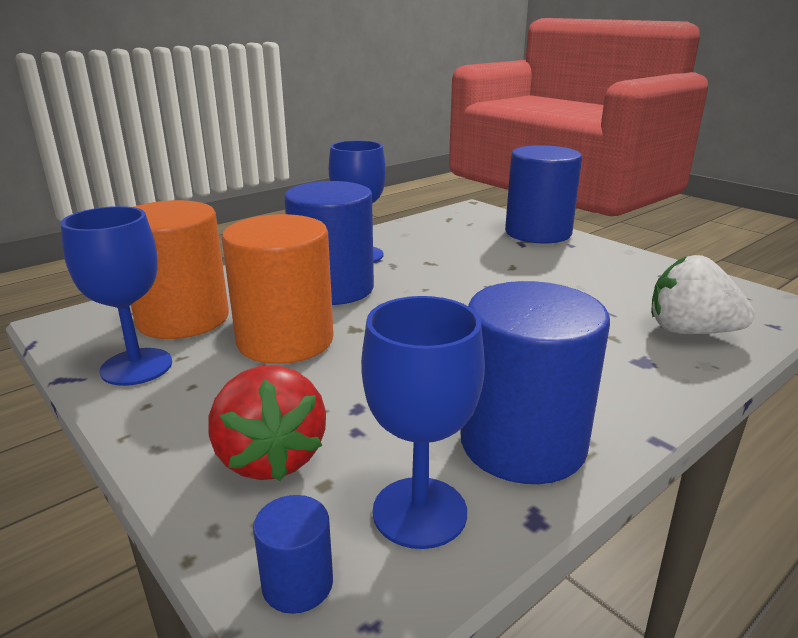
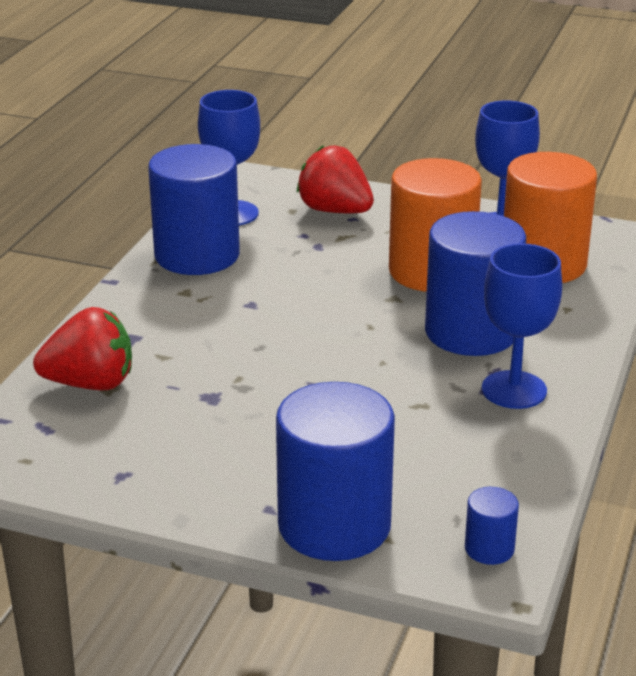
camera: 150 degrees right, 5 degrees up
(297, 584) = (263, 181): blue cylinder -> blue cylinder (489, 549)
(690, 331) = (90, 384): white strawberry -> red strawberry

